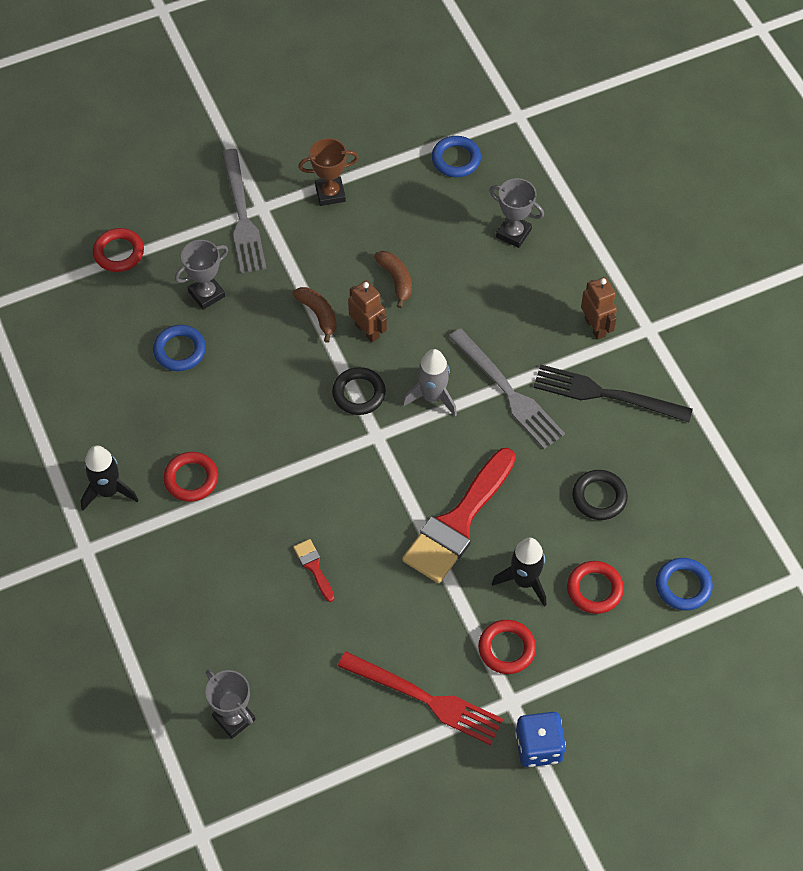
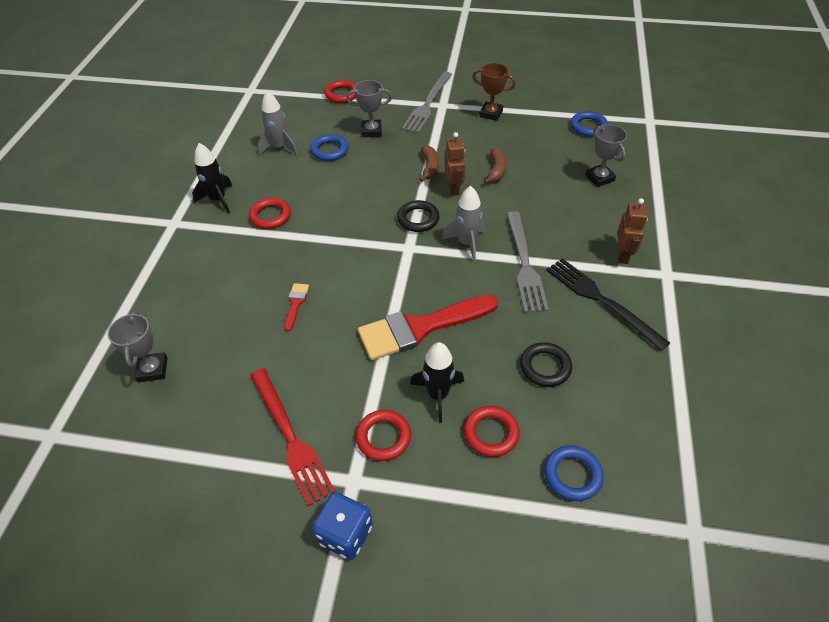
camera: 35 degrees right, 10 degrees down
(113, 378) = (279, 147): none -> grey rocket

